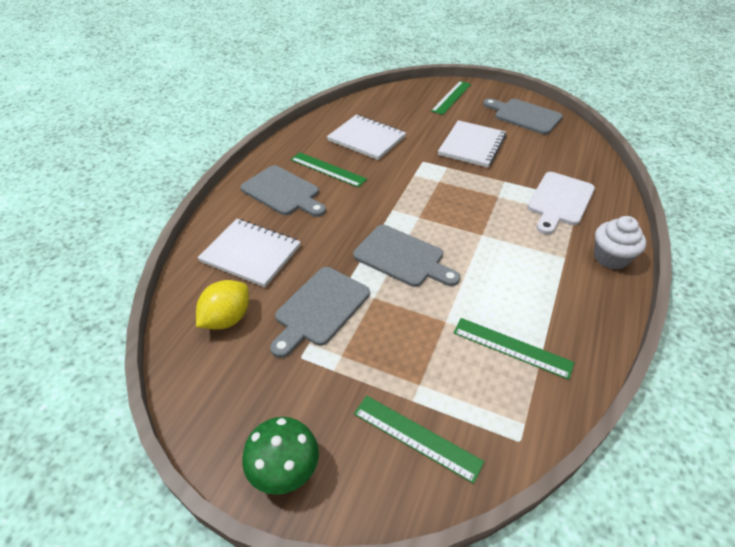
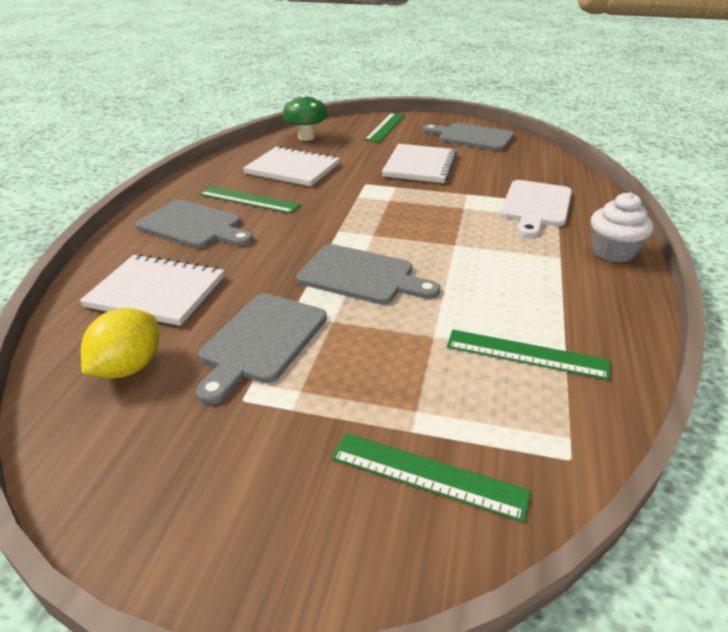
camera: 10 degrees left, 10 degrees down
(285, 470) = (238, 549): green mushroom -> green mushroom (306, 137)

